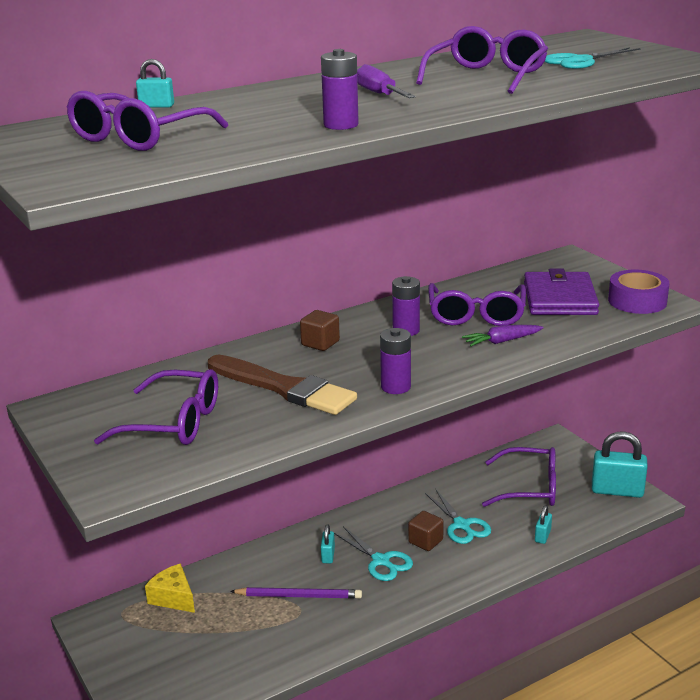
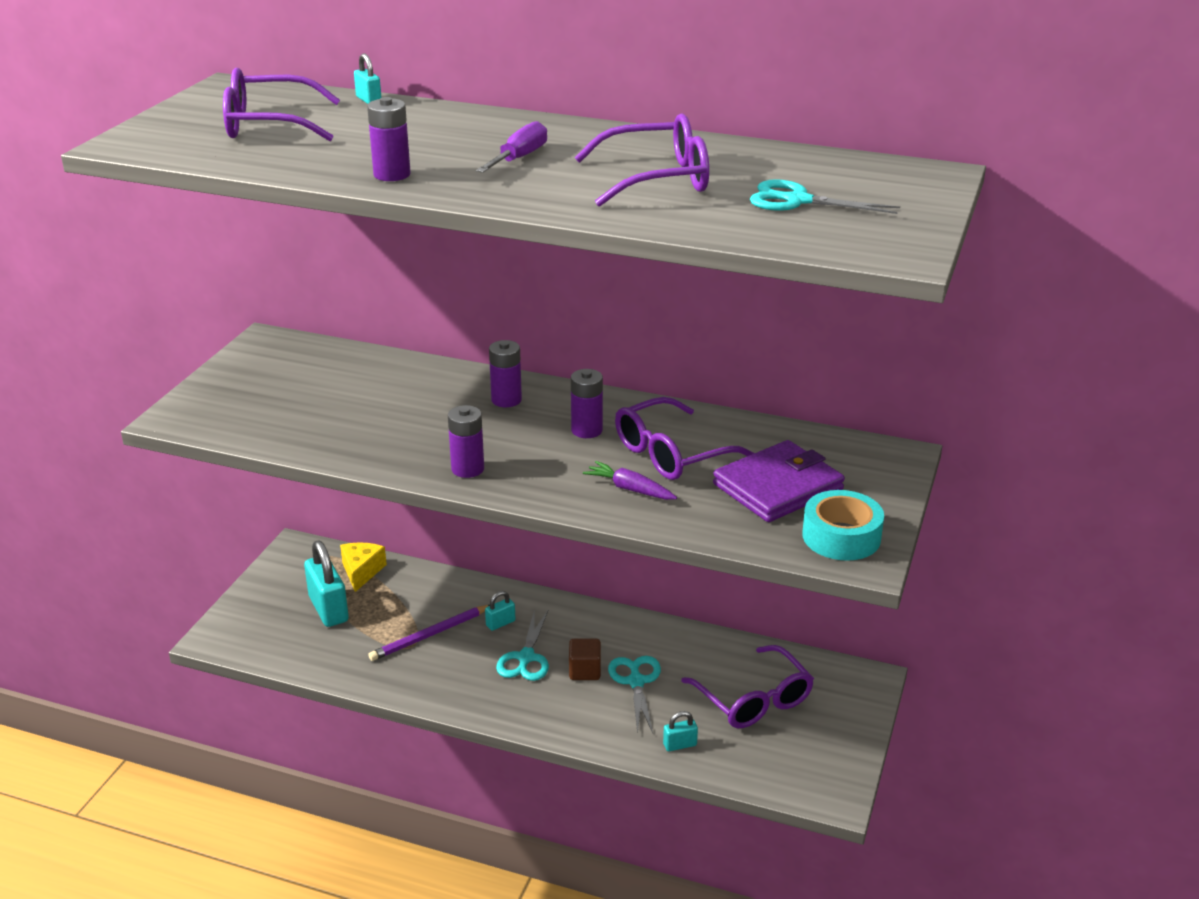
camera: 50 degrees right, 5 degrees up
(174, 423) = (295, 397): purple glasses -> none
(284, 388) = (404, 418): brown brush -> none
(299, 596) = (429, 635): purple pencil -> purple pencil turned 90 degrees clockwise
(320, 343) = (506, 400): brown cube -> purple battery
(461, 525) = (636, 682): turquoise scissors -> turquoise scissors turned 150 degrees clockwise
(617, 490) = (827, 766): turquoise padlock -> turquoise padlock (329, 609)
(637, 301) = (841, 536): purple tape -> turquoise tape

